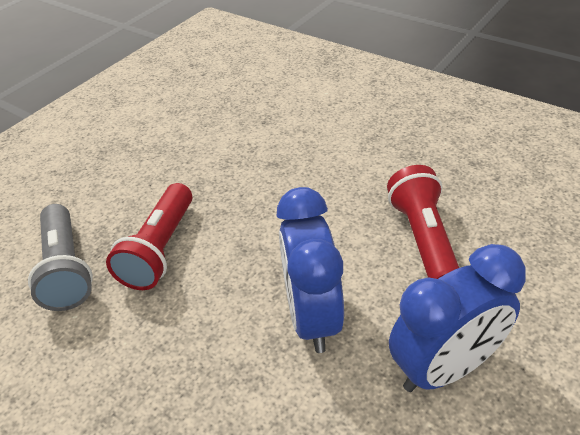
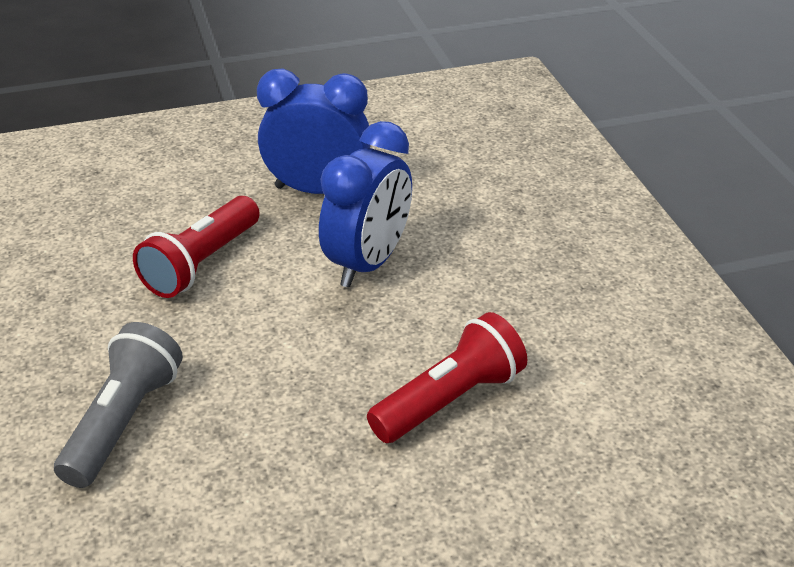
camera: 145 degrees left, 5 degrees down
(66, 269) = (569, 439): grey flashlight -> grey flashlight (123, 421)

